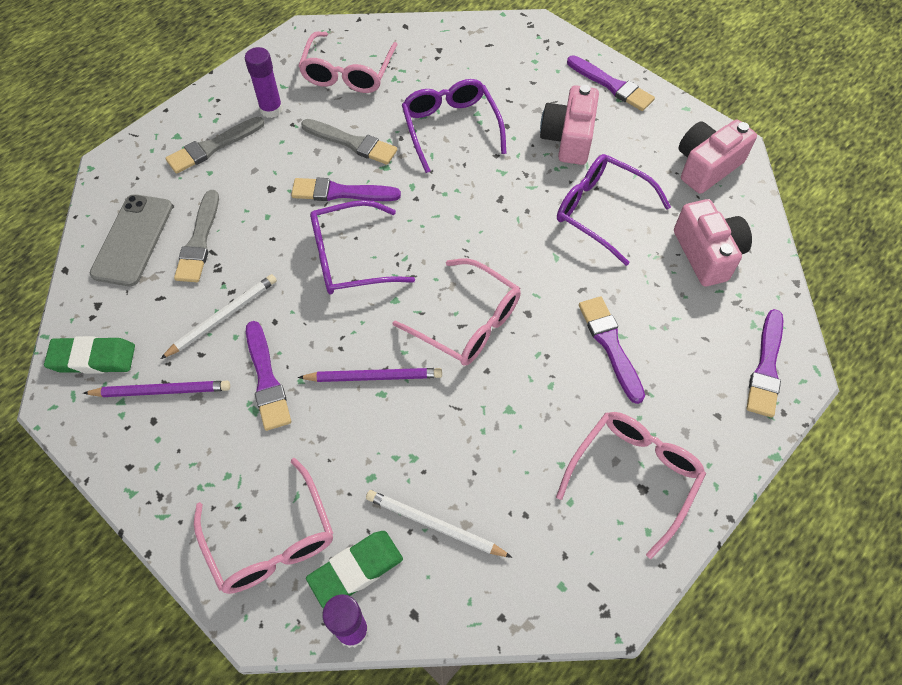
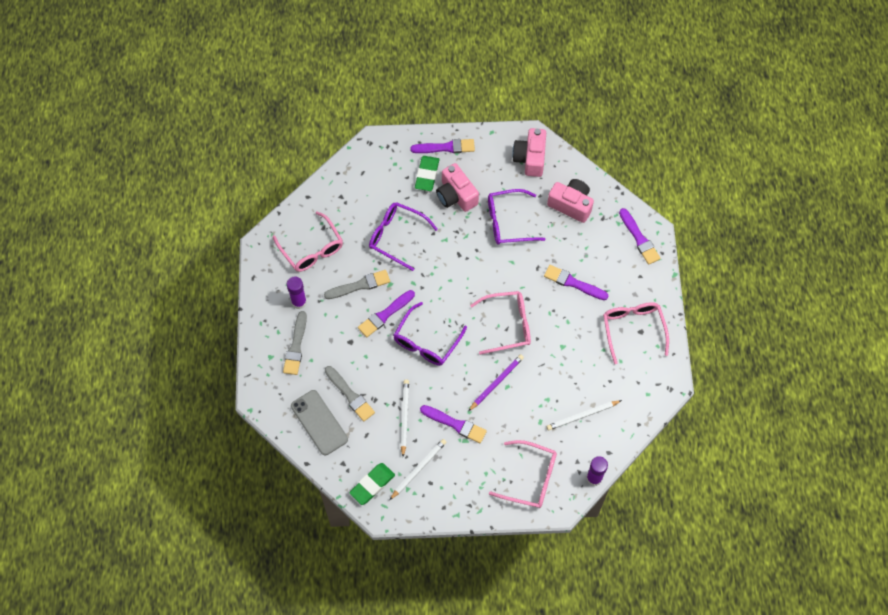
camera: 45 degrees left, 5 degrees up
(161, 390) = (418, 469): purple pencil -> white pencil
(356, 570) = (572, 458): green eraser -> green eraser (427, 175)

